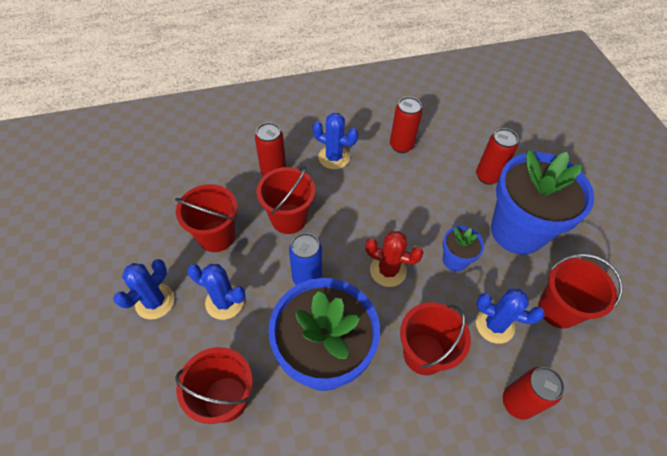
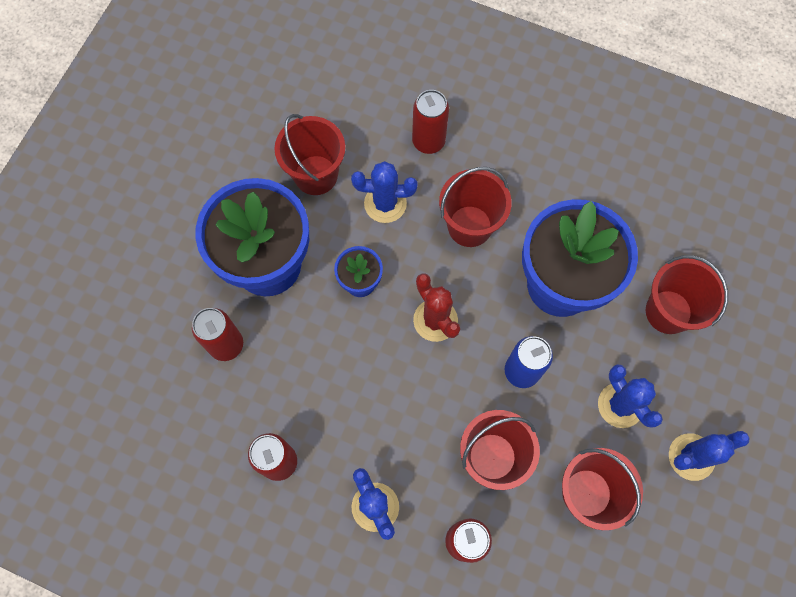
camera: 140 degrees left, 15 degrees up
(494, 325) = (385, 203): blue cactus -> blue cactus turned 60 degrees counterclockwise

